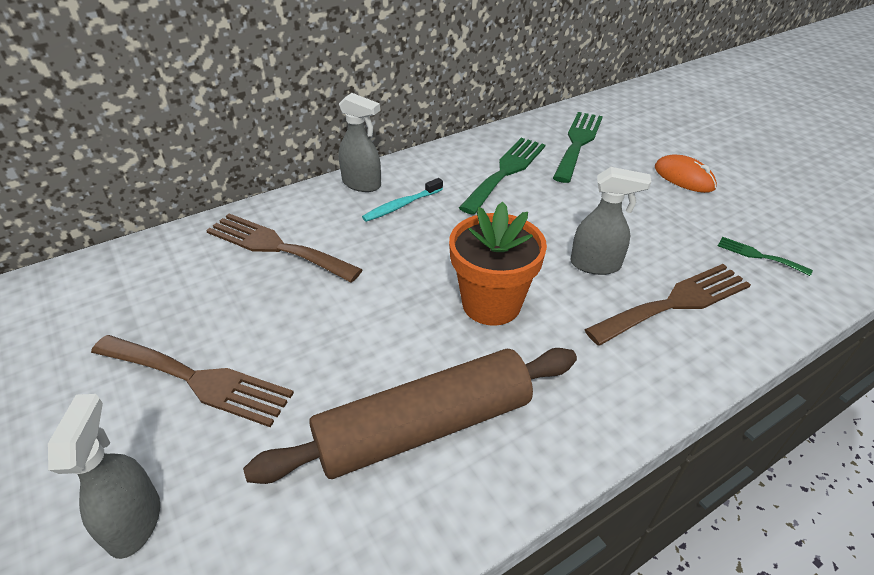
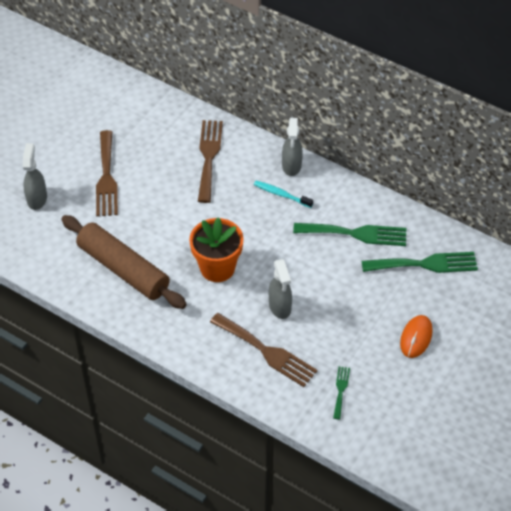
camera: 65 degrees right, 10 degrees up
(135, 521) = (37, 198): grey spray bottle -> grey spray bottle turned 60 degrees counterclockwise

